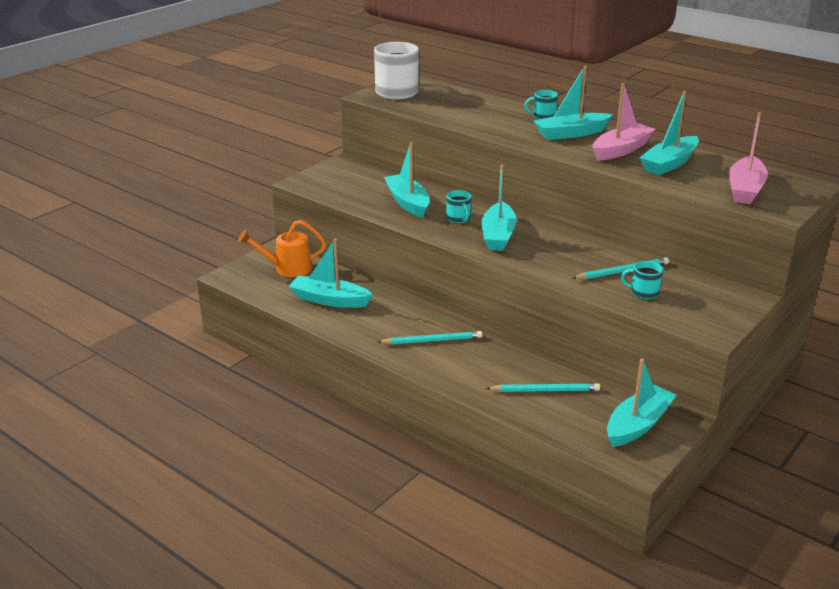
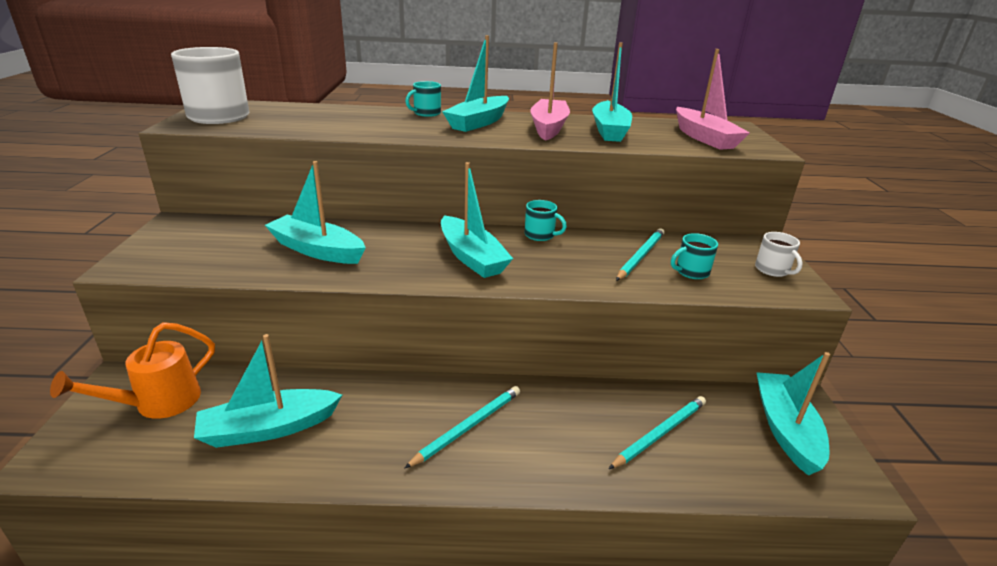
camera: 40 degrees left, 0 degrees up
(458, 219) = (403, 251): turquoise mug -> turquoise mug (540, 235)
(715, 313) = (772, 270): none -> white mug

